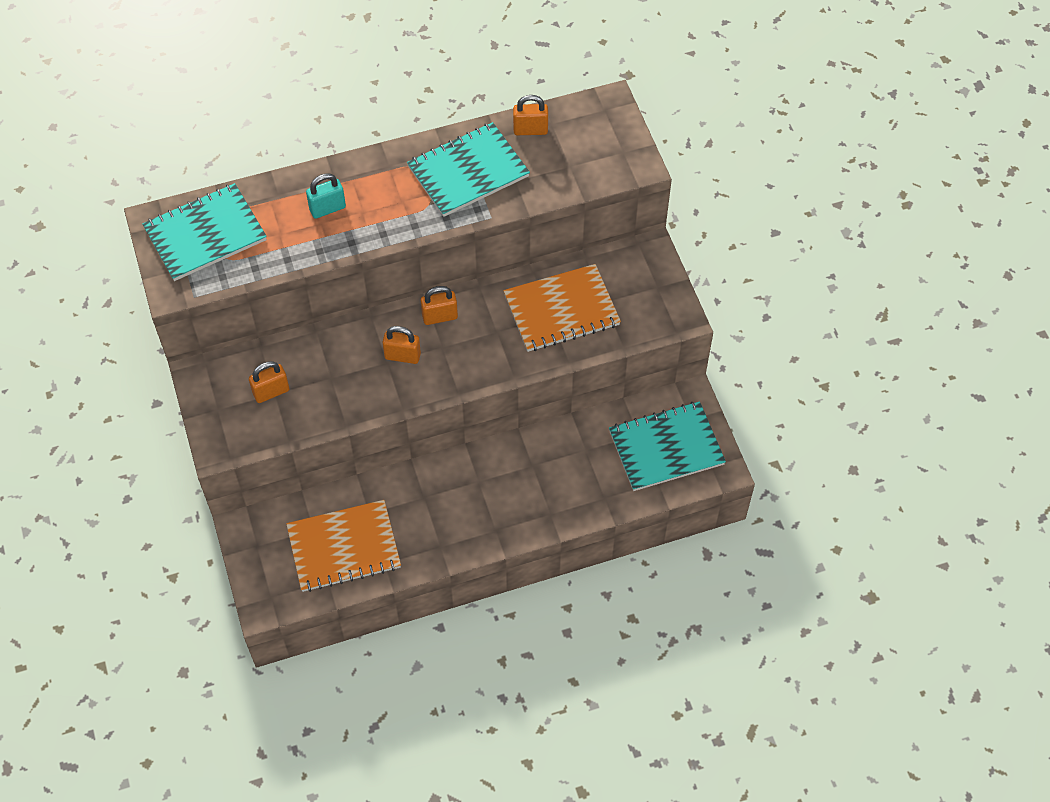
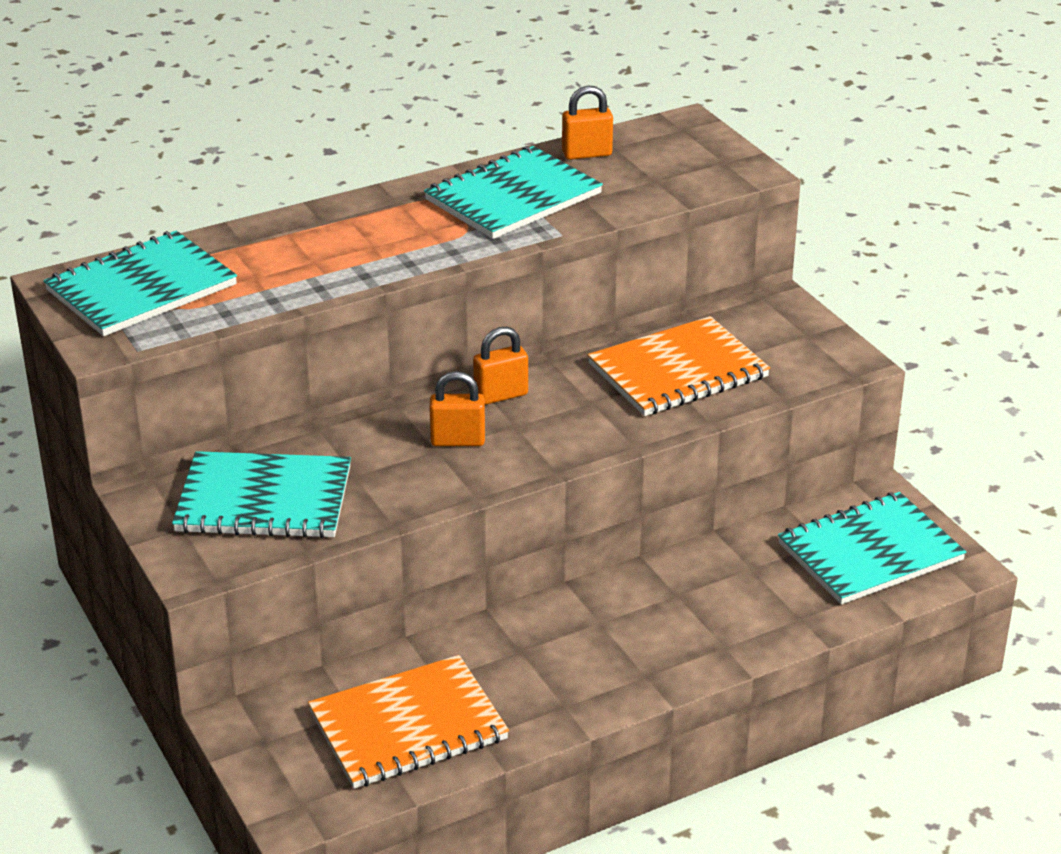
camera: 10 degrees left, 25 degrees down
(271, 392) = (264, 500): orange padlock -> turquoise notebook
(327, 208) = (319, 247): turquoise padlock -> none

